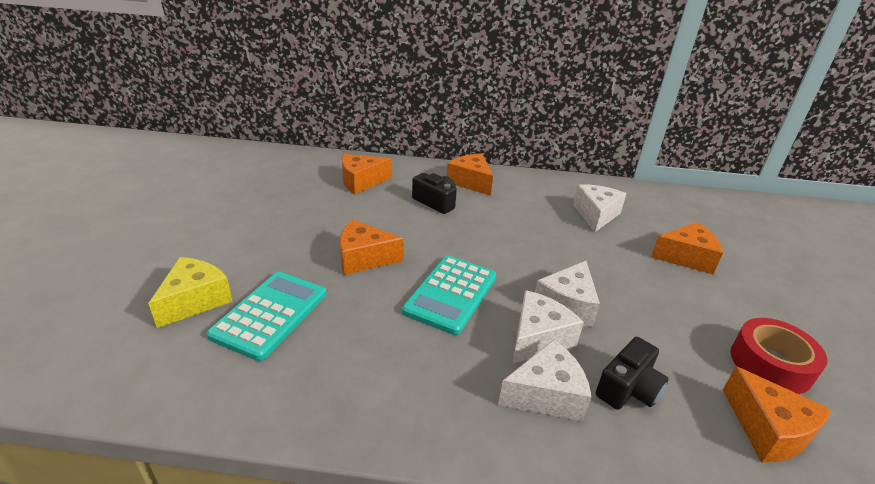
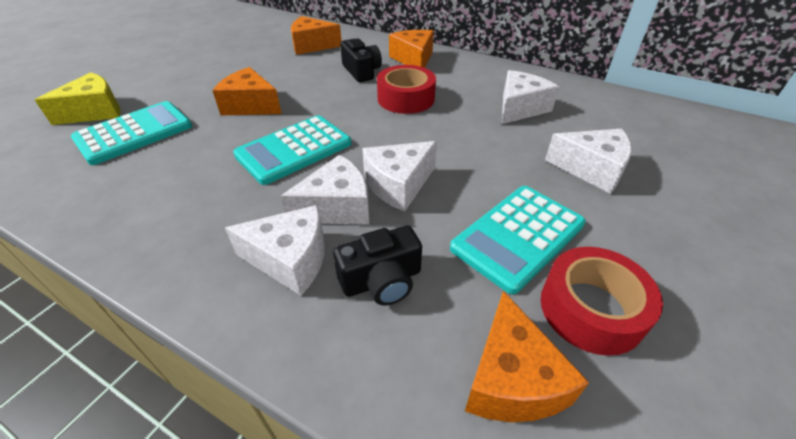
camera: 25 degrees right, 10 degrees up
(500, 223) = (406, 98): none -> red tape
(685, 324) = (518, 236): none -> turquoise calculator
(686, 257) = (591, 169): orange cheese -> white cheese

